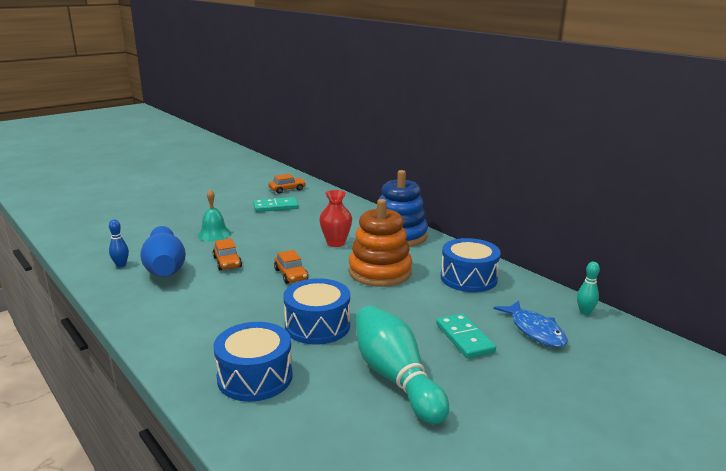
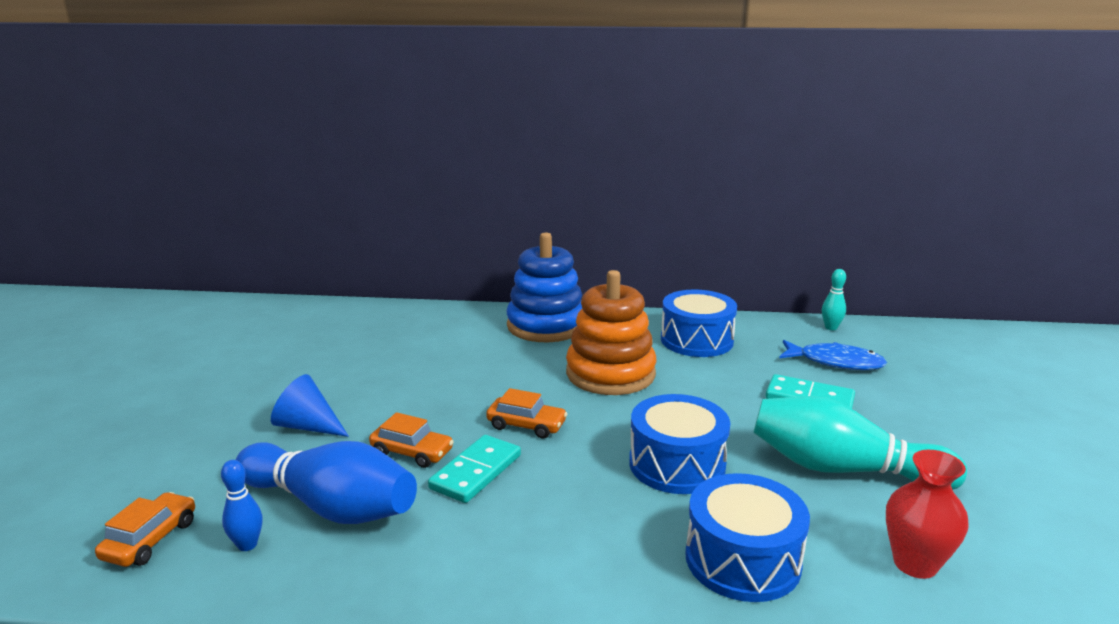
camera: 45 degrees left, 0 degrees up
(214, 234) = (308, 426): turquoise bell -> blue cone
(275, 207) = (320, 352): turquoise domino -> turquoise domino (476, 472)
(287, 189) = (286, 323): orange car -> orange car (150, 539)
(336, 243) = (496, 364): red vase -> red vase (915, 564)

